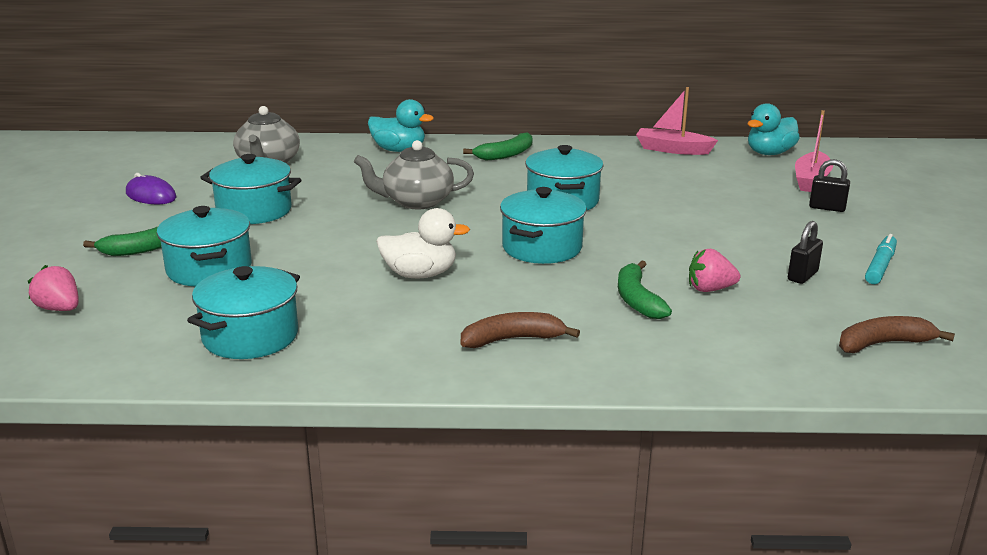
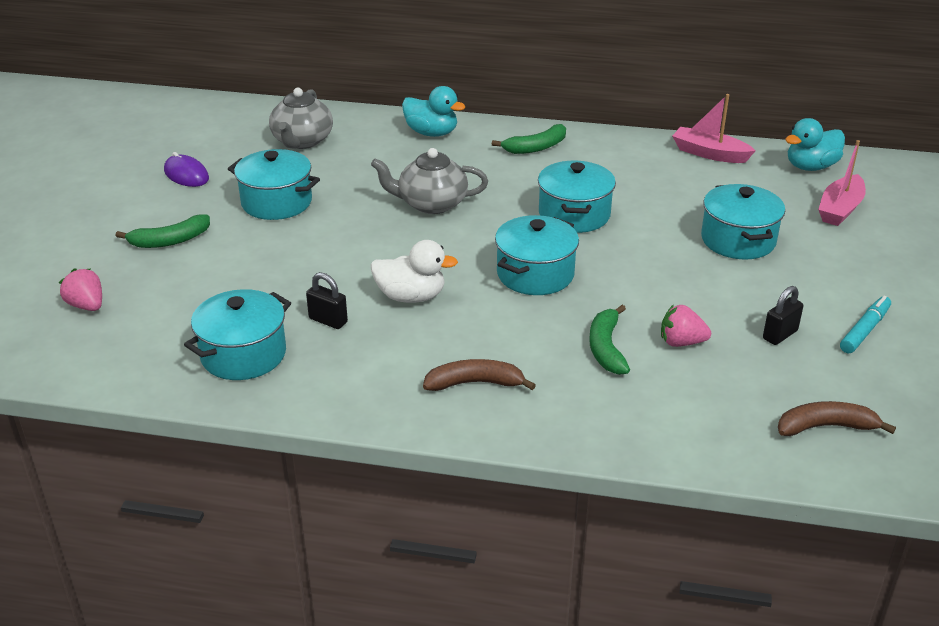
camera: 10 degrees right, 10 degrees up
(209, 269) = (222, 271): turquoise pot -> turquoise pot (738, 240)
(827, 208) = (841, 248): black padlock -> black padlock (328, 320)

